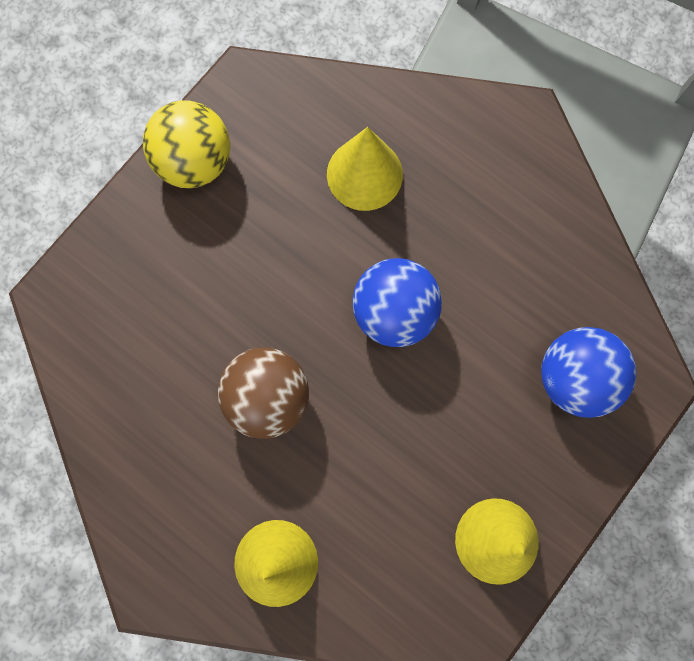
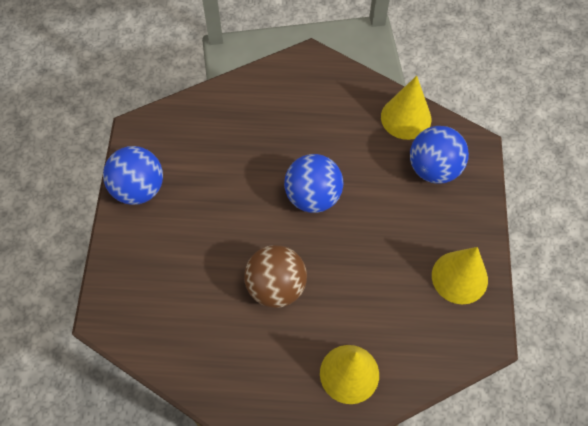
camera: 35 degrees left, 15 degrees down
(195, 162) = (138, 189): yellow ball -> blue ball
(364, 174) = (242, 137): yellow cone -> yellow cone (406, 118)

